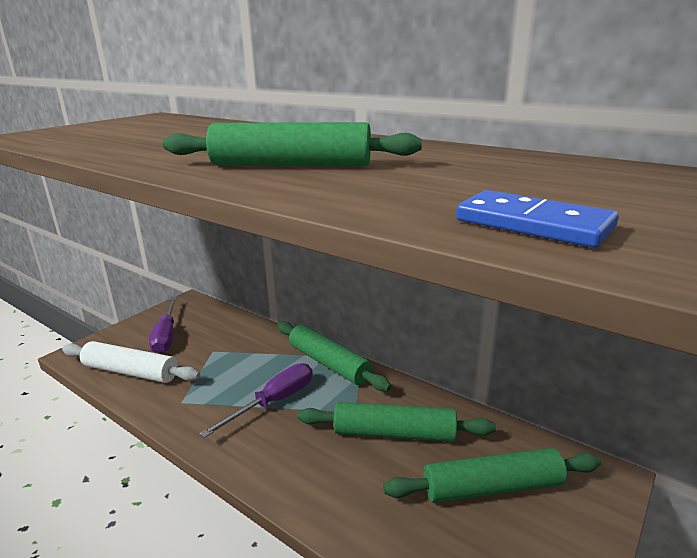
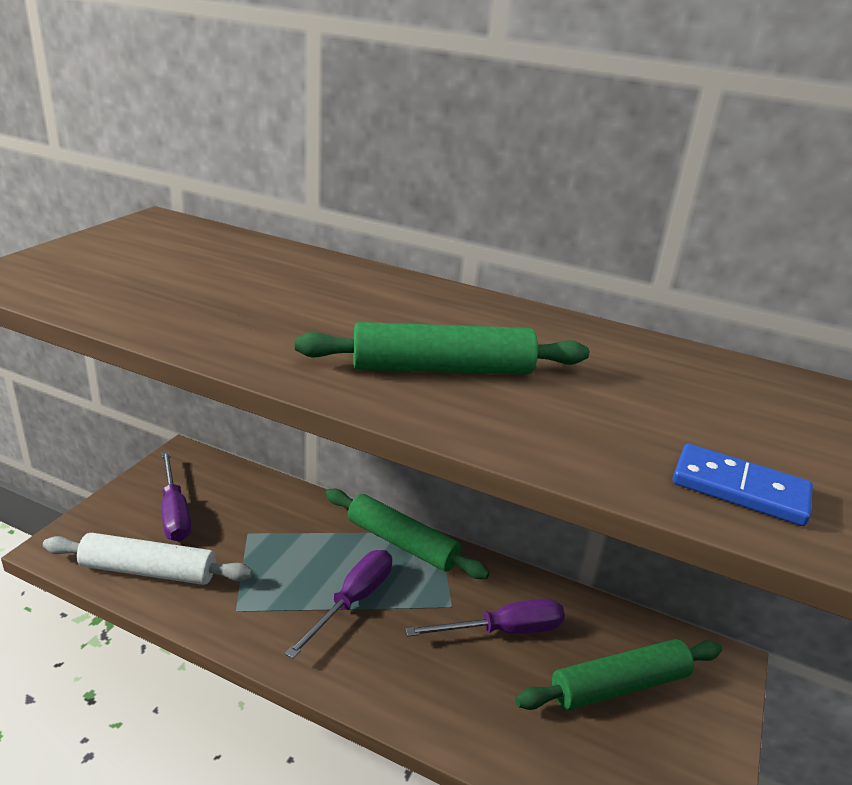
camera: 15 degrees left, 5 degrees up
(394, 433) = (503, 631): green rolling pin -> purple screwdriver

